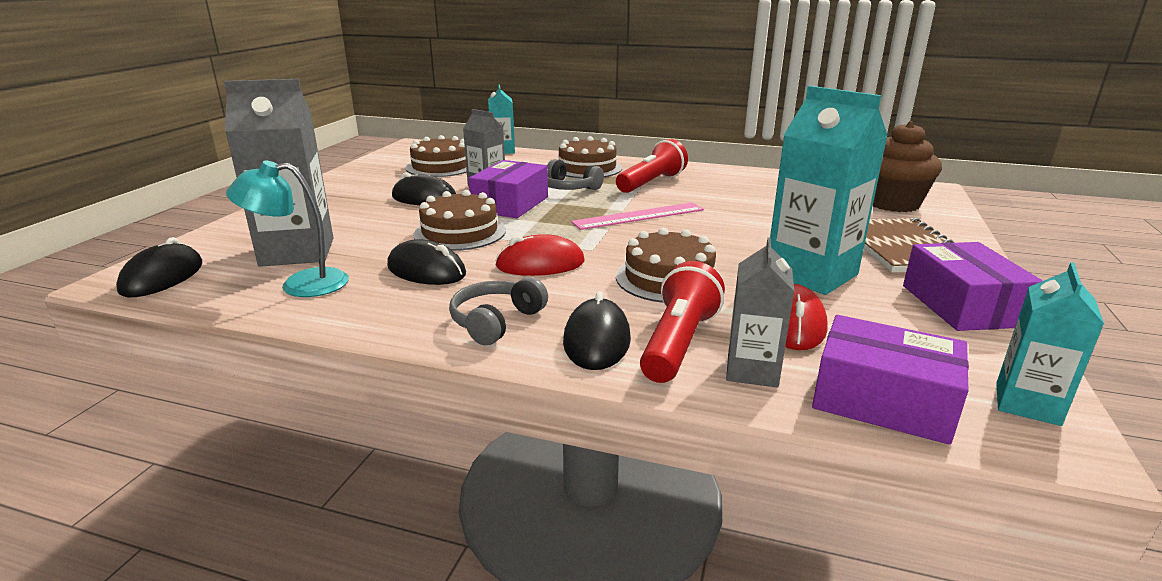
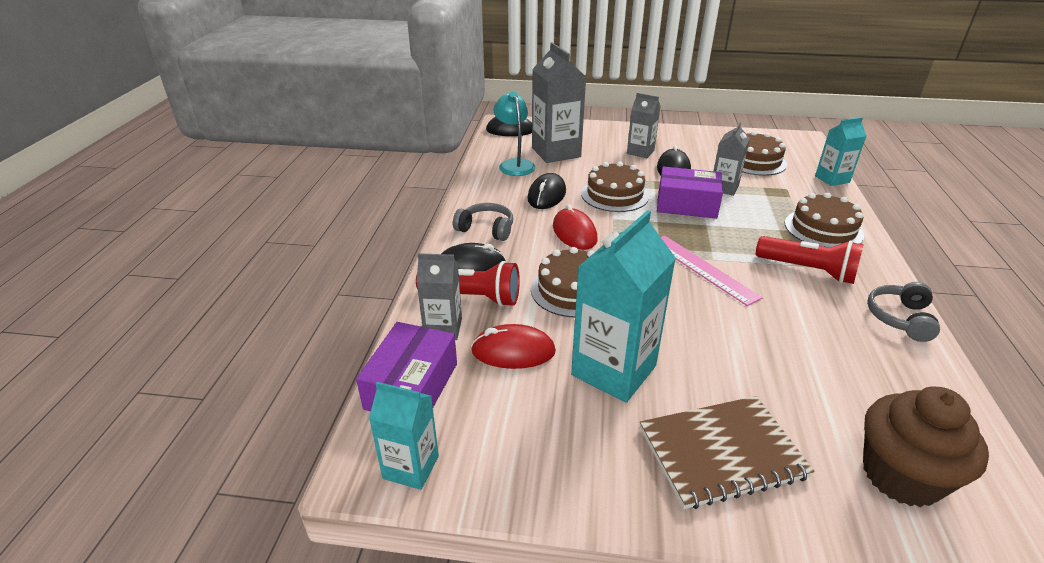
camera: 80 degrees right, 10 degrees up
(360, 206) = (640, 152): none -> grey carton
(569, 188) = (750, 226): grey headphones -> grey headphones (900, 318)
(962, 305) = (580, 471): purple box -> none

